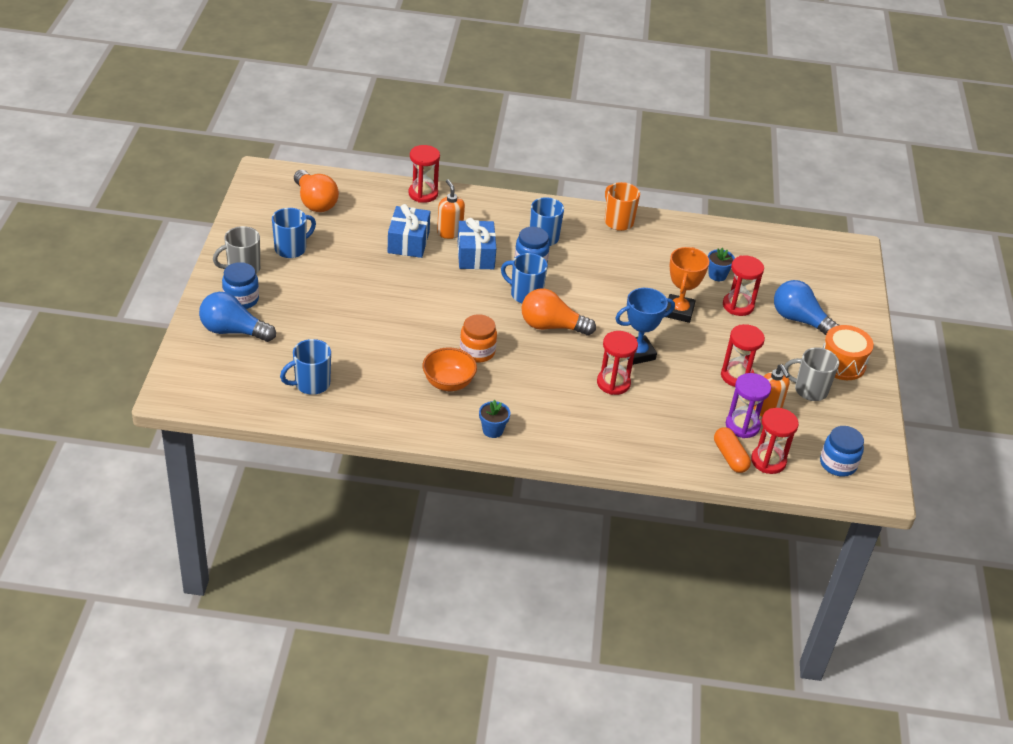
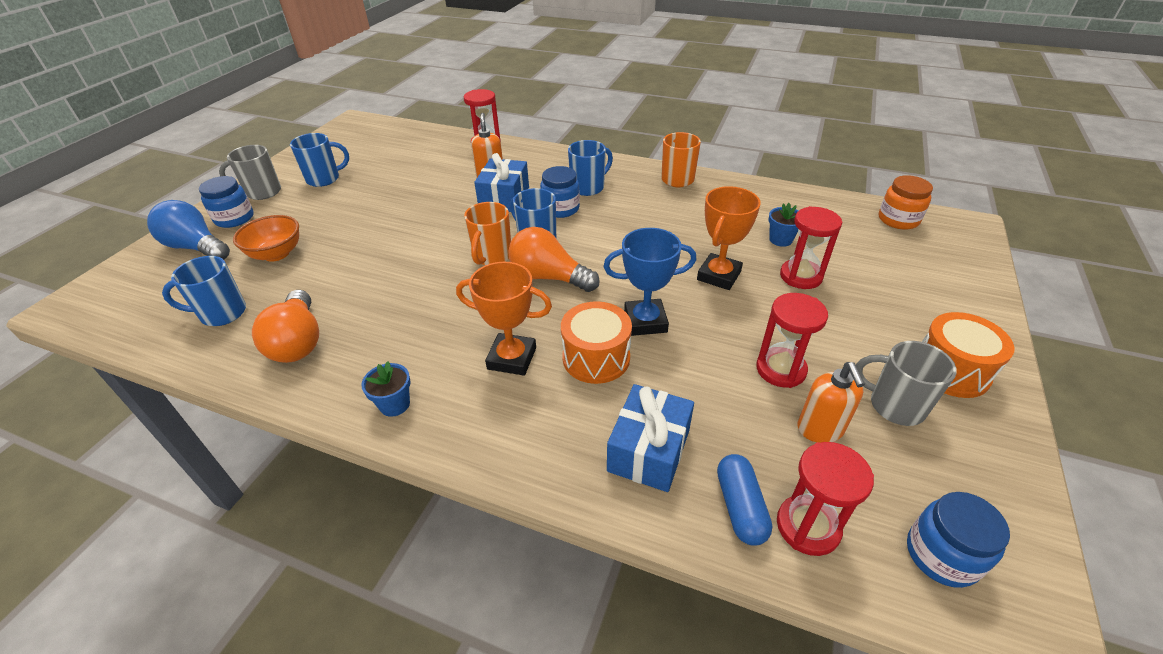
camera: 20 degrees right, 0 degrees up
(315, 202) = (379, 144): orange light bulb -> orange light bulb (298, 342)
(408, 242) = (443, 181): blue gift -> blue gift (649, 450)
(448, 383) = (381, 331): orange bowl -> orange bowl (276, 254)
(477, 351) = (441, 297): orange jar -> orange jar (898, 220)
(496, 313) = (492, 256): none -> orange mug
(555, 390) = (512, 358): none -> orange trophy
(613, 383) = (596, 358): red hourglass -> orange drum
(730, 457) = (740, 507): orange capsule -> blue capsule
(742, 426) = (773, 451): purple hourglass -> none
(799, 320) = (886, 302): blue light bulb -> none

